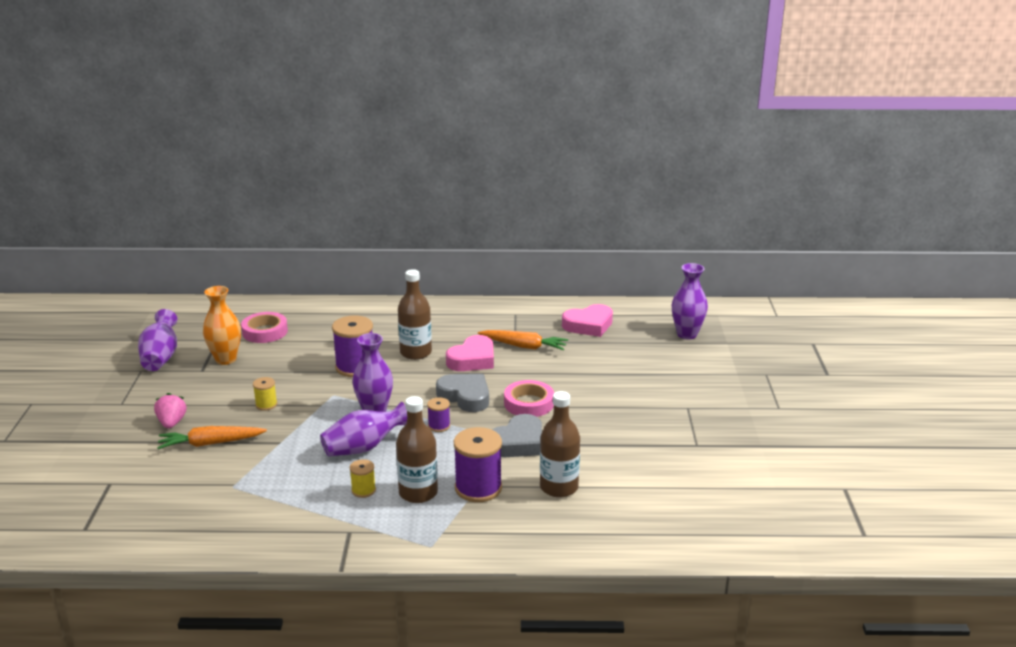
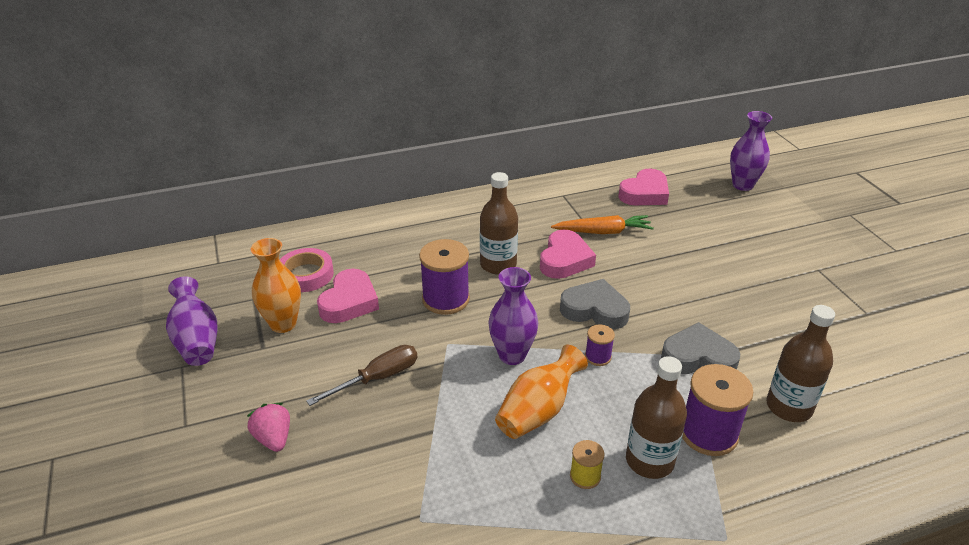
camera: 20 degrees left, 10 degrees up
(210, 443) = (346, 457): orange carrot -> none
(266, 405) = (377, 378): yellow spool -> brown screwdriver
(283, 355) = (349, 302): none -> pink heart
(364, 448) = (538, 411): purple vase -> orange vase
(518, 443) = (698, 357): grey heart -> grey heart turned 105 degrees counterclockwise
(529, 403) = (666, 302): pink tape -> none

